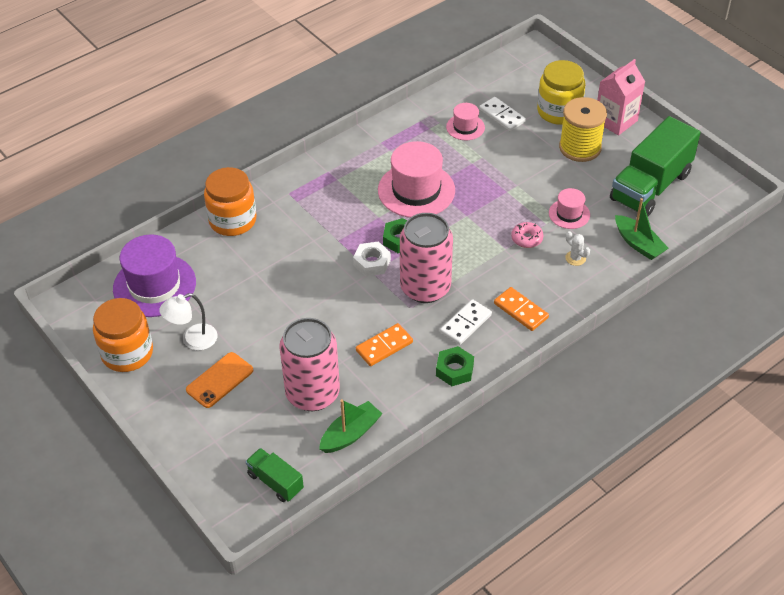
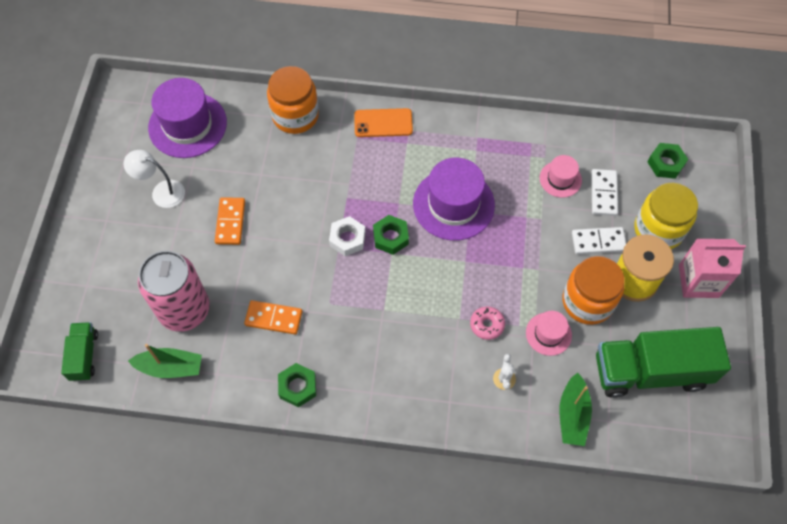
camera: 45 degrees right, 15 degrees up
(127, 353) = (113, 164): orange jar -> orange jar (587, 301)
(220, 380) = (142, 240): orange phone -> orange phone (383, 123)
(416, 190) = (453, 204): pink hat -> purple hat
(425, 288) = (359, 296): pink can -> none
(466, 324) = (351, 356): white domino -> white domino (598, 242)
(517, 74) = (665, 163): none -> green nut
(521, 310) = (405, 384): orange domino -> orange domino (230, 222)

